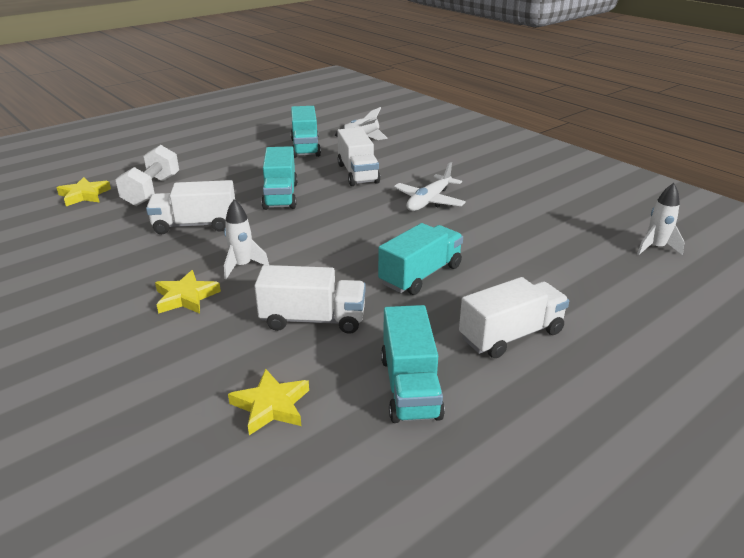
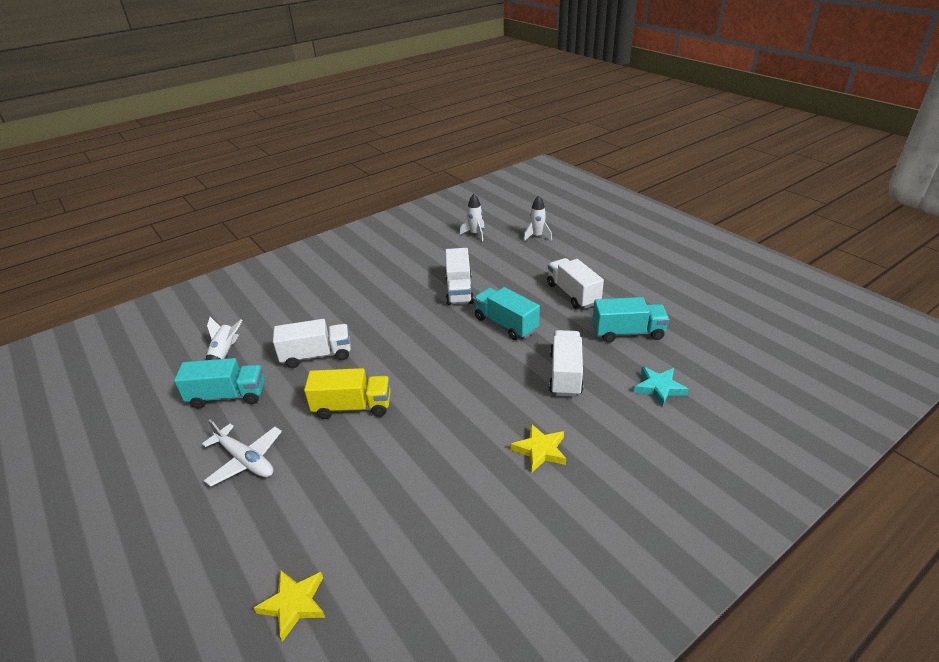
camera: 85 degrees left, 5 degrees up
(152, 191) = (304, 525): white dumbbell -> none
(195, 225) = (406, 466): white truck -> white truck (459, 290)
(242, 266) = (490, 420): white rocket -> white rocket (537, 236)
(271, 406) = (659, 388): yellow star -> turquoise star
(280, 196) = (352, 407): turquoise truck -> yellow truck
(429, 201) = (388, 315): white plane -> white plane (245, 460)

